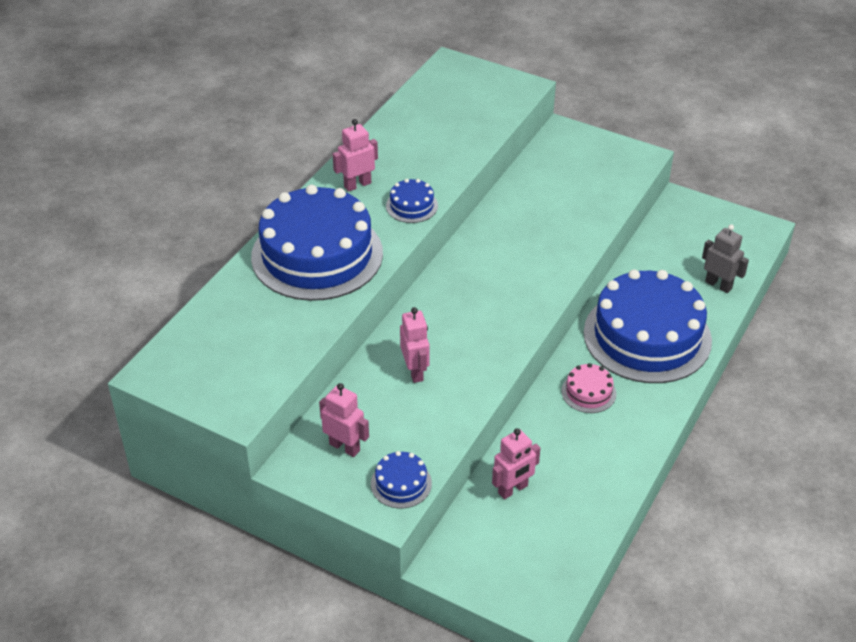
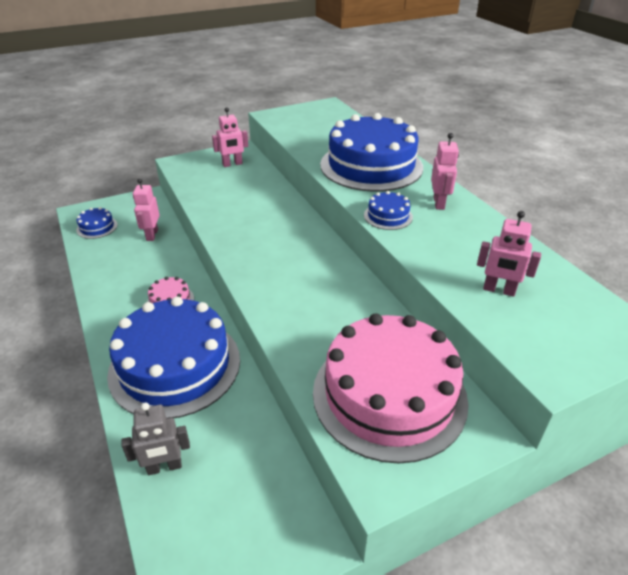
camera: 125 degrees right, 5 degrees down
(401, 483) = (187, 170): blue cake -> blue cake (97, 227)
(415, 371) = (254, 201): pink robot -> pink robot (499, 290)
(578, 175) = (389, 395): none -> pink cake

